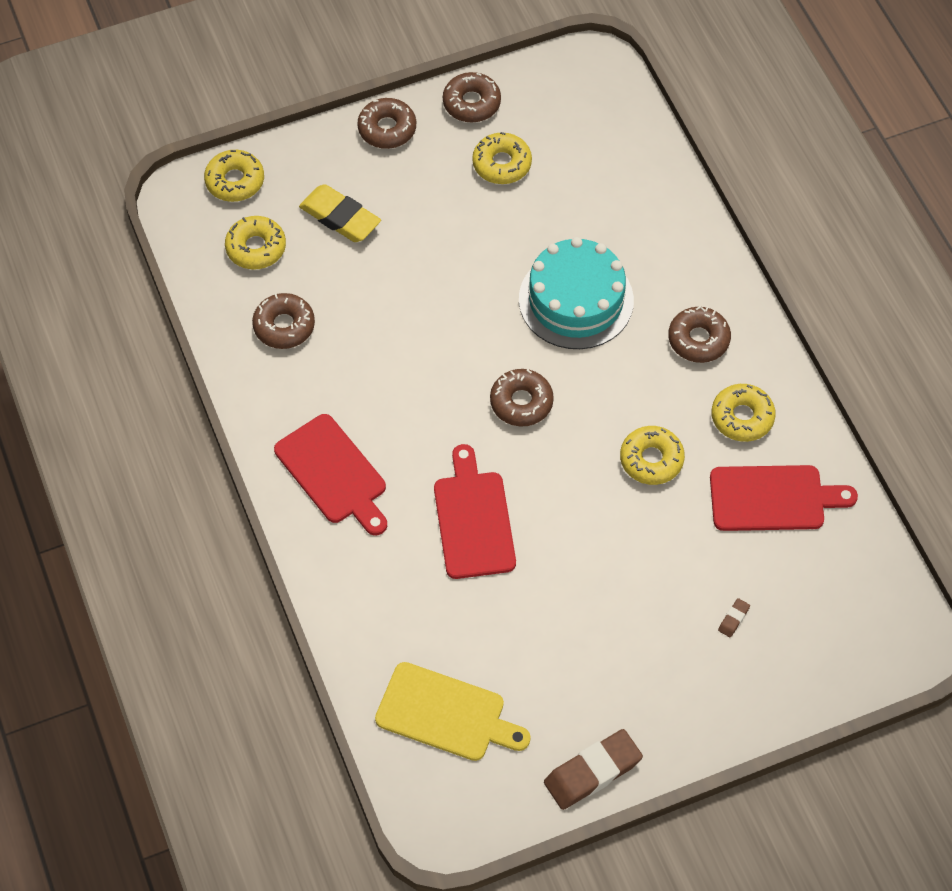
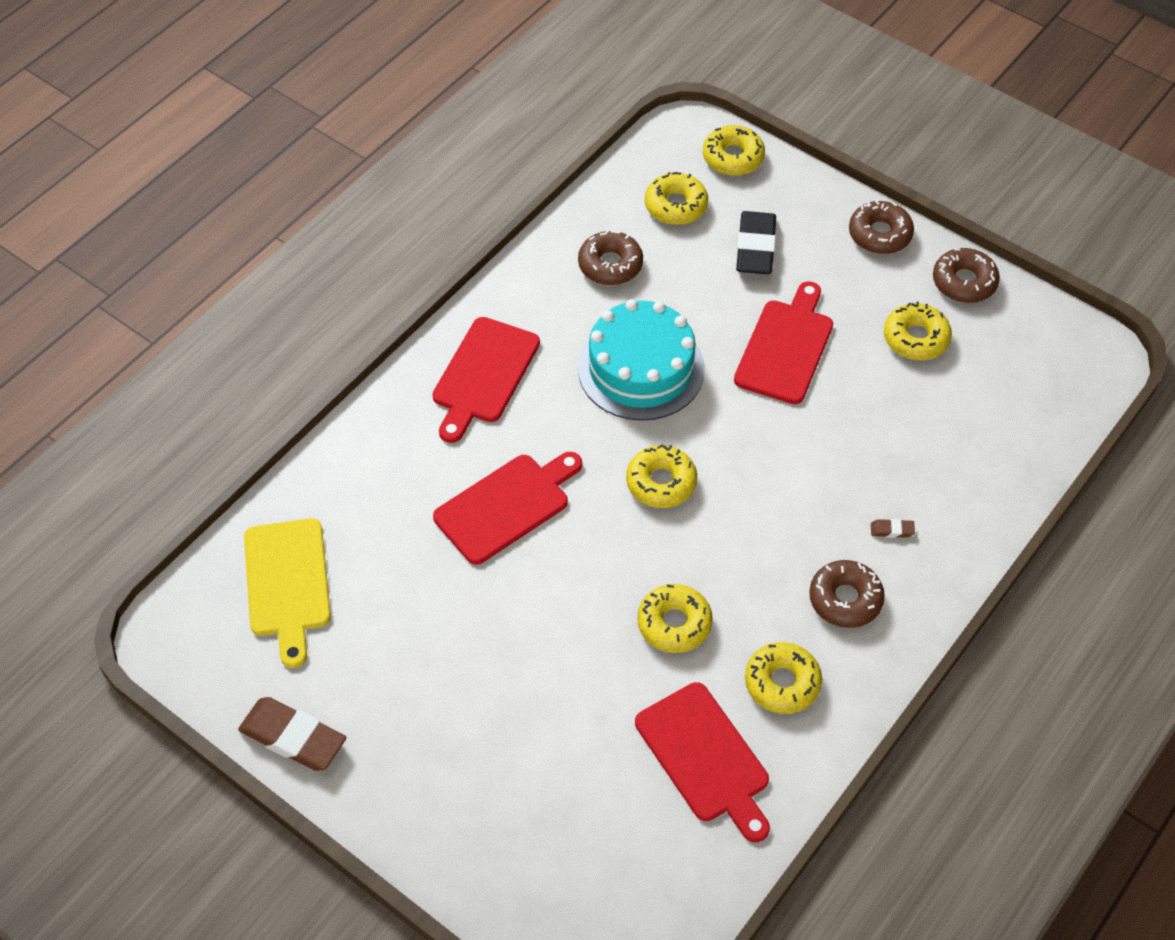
camera: 60 degrees right, 5 degrees down
(340, 217) = (755, 248): yellow eraser -> black eraser
(452, 251) = (786, 347): none -> red cutting board
(521, 402) = (661, 482): brown donut -> yellow donut
(576, 300) = (810, 472): turquoise cake -> turquoise cake (641, 368)
(733, 619) = (539, 786): brown eraser -> brown eraser (892, 530)

